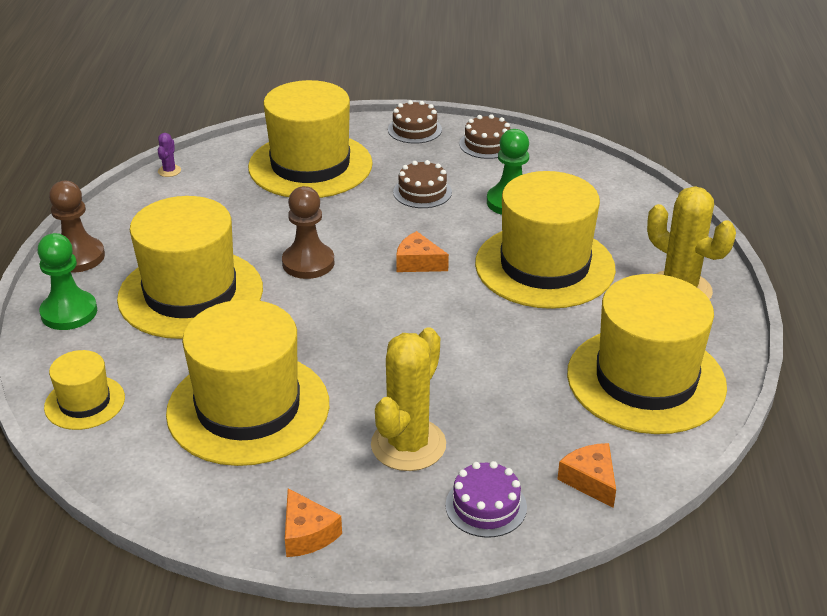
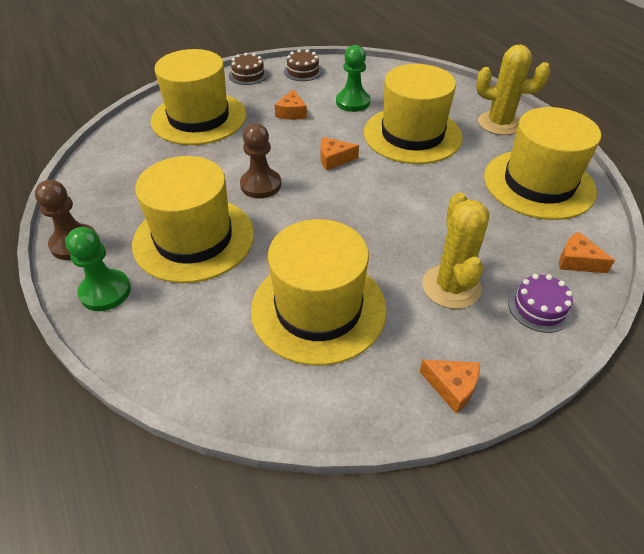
camera: 30 degrees left, 10 degrees up
(84, 402) = (185, 362): yellow hat -> none
(169, 171) = (94, 153): purple cactus -> none
(422, 192) = (292, 112): brown cake -> orange cheese

